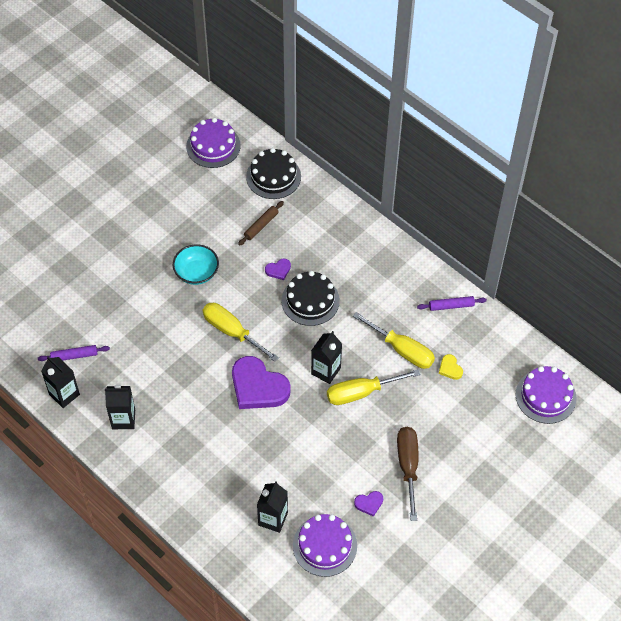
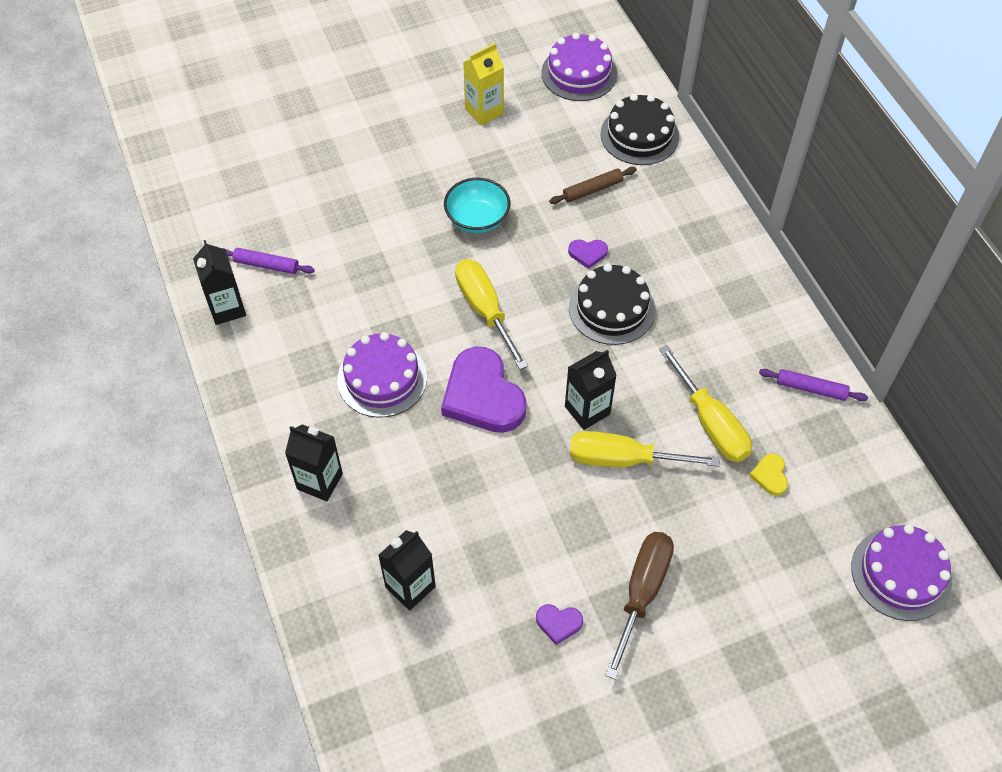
camera: 25 degrees right, 0 degrees up
(123, 419) = (283, 369): black carton -> black carton (320, 481)
(163, 196) = (484, 111): none -> yellow carton
(325, 545) = (464, 658): purple cake -> purple cake (382, 378)

